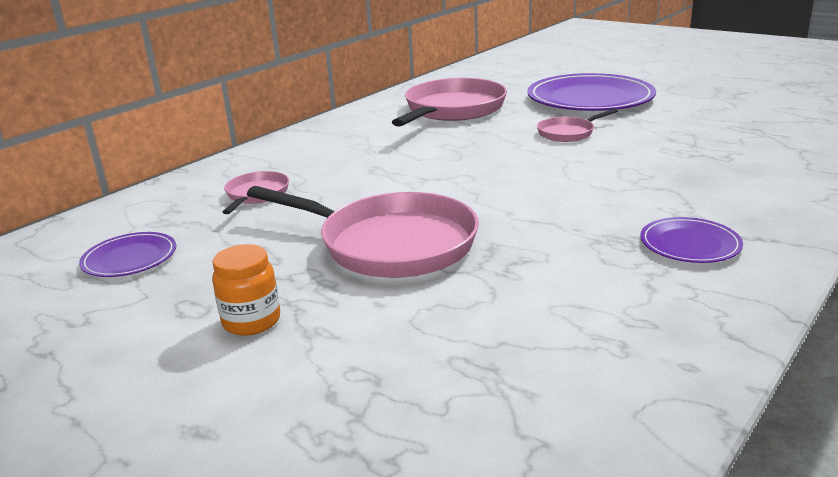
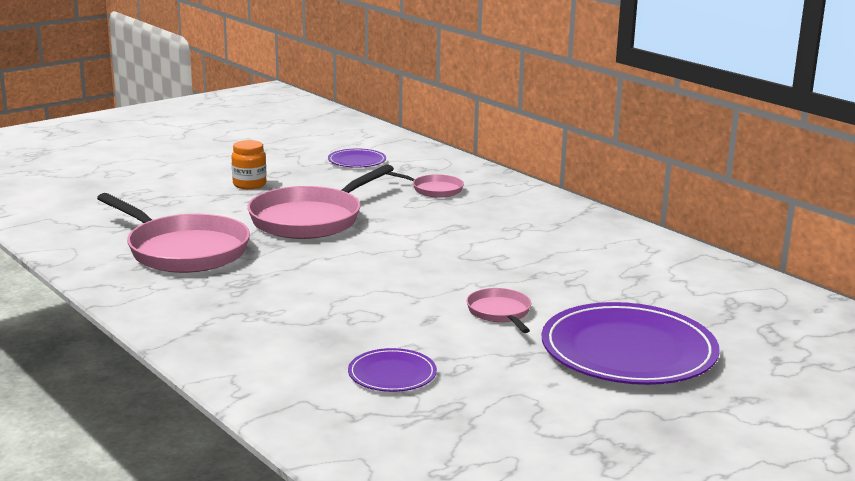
camera: 100 degrees right, 5 degrees down
(452, 110) = (619, 272): pink pan -> pink pan (183, 250)
(690, 244) = (213, 303): purple plate -> purple plate (392, 374)

